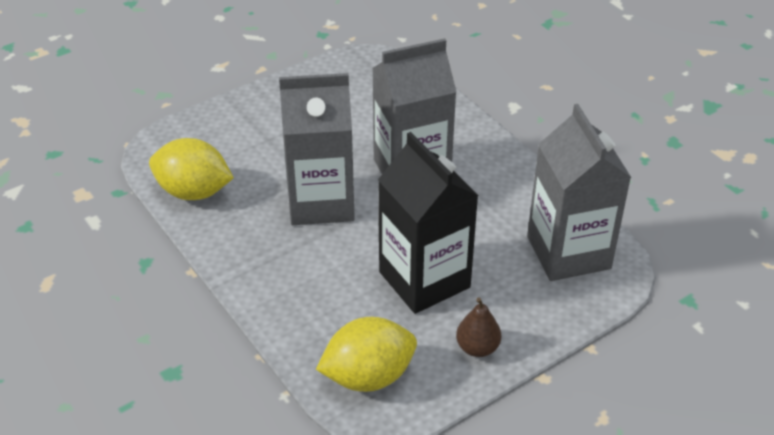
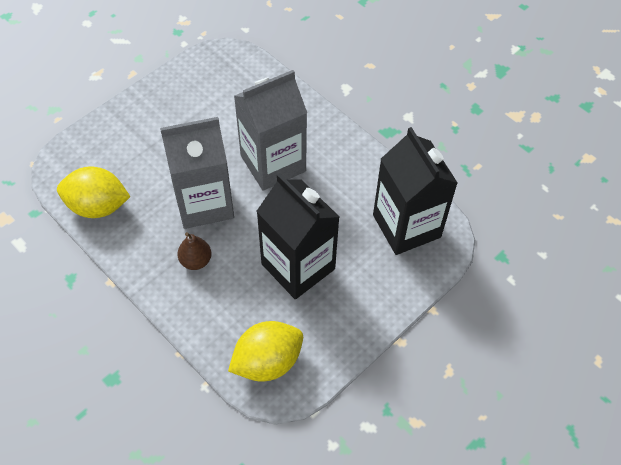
camera: 10 degrees left, 15 degrees up
(477, 348) = (347, 324): brown pear -> brown pear (196, 260)
(568, 252) = (406, 226): grey carton -> black carton

